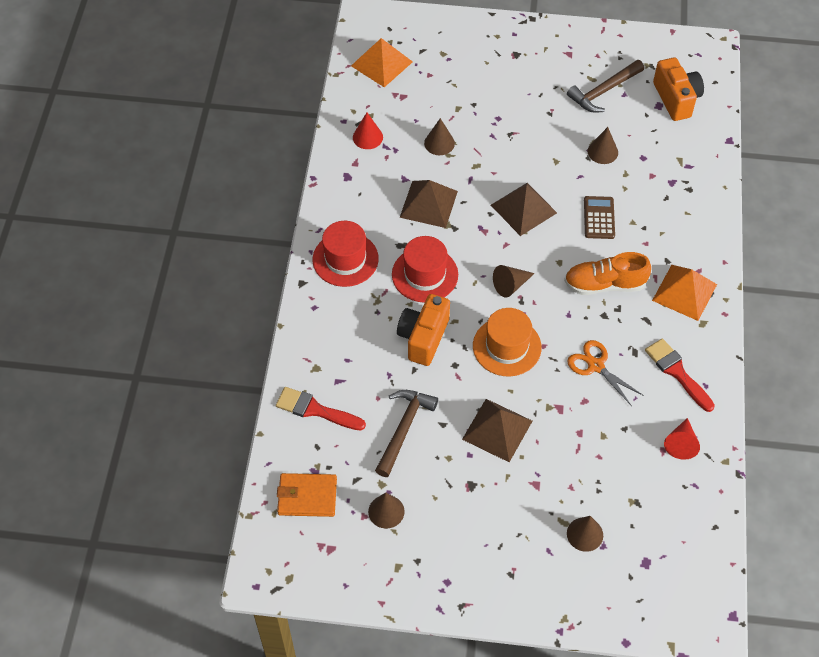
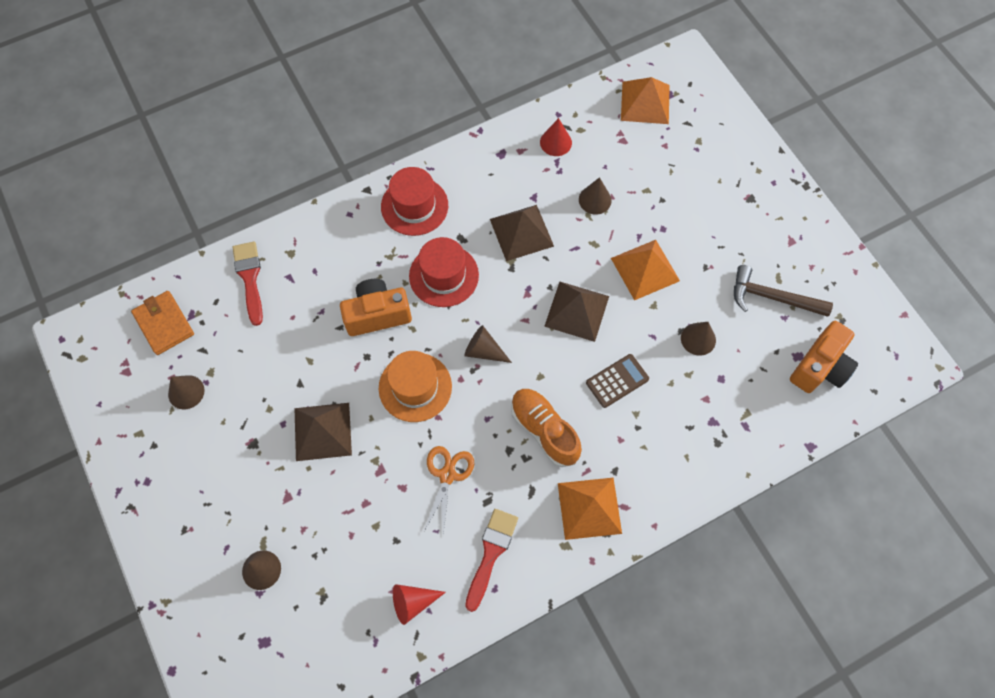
camera: 55 degrees right, 10 degrees up
(403, 429) = (274, 356): brown hammer -> none
(522, 148) = (645, 269): none -> orange pyramid

